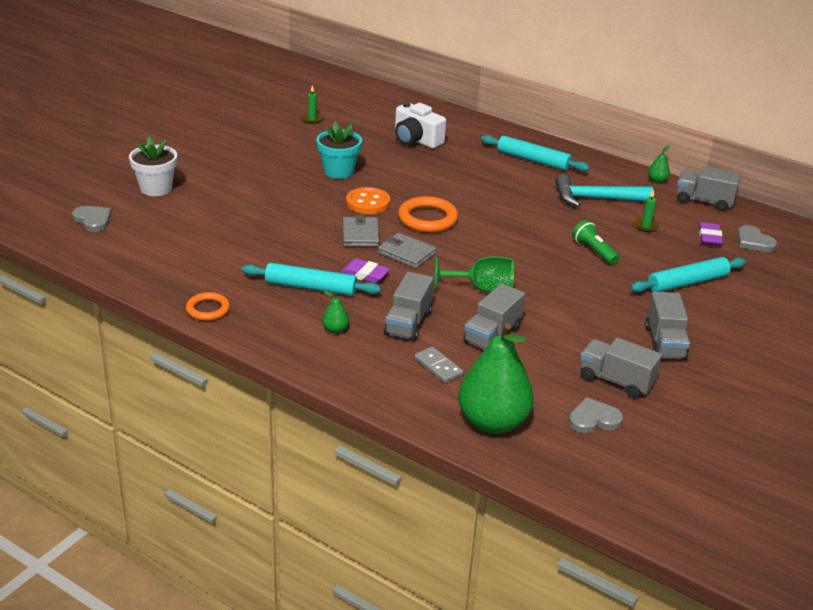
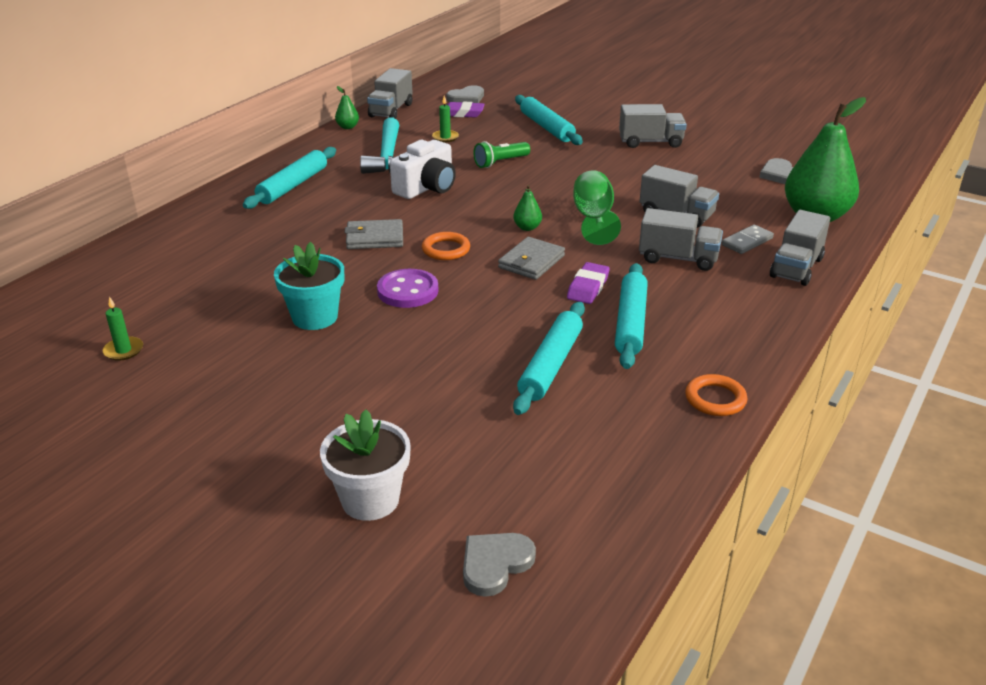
camera: 90 degrees left, 0 degrees up
(264, 250) = (550, 365): none -> turquoise rolling pin
(335, 329) = (712, 302): green pear -> green pear (527, 228)
(360, 235) = (494, 293): grey wallet -> grey wallet (375, 238)
(368, 203) = (408, 291): orange button -> purple button
(416, 140) = (221, 259): white camera -> white camera (426, 188)
(427, 219) = (446, 249): orange ring -> orange ring, size x0.63
(615, 381) = (719, 164): grey truck -> grey truck (796, 268)

